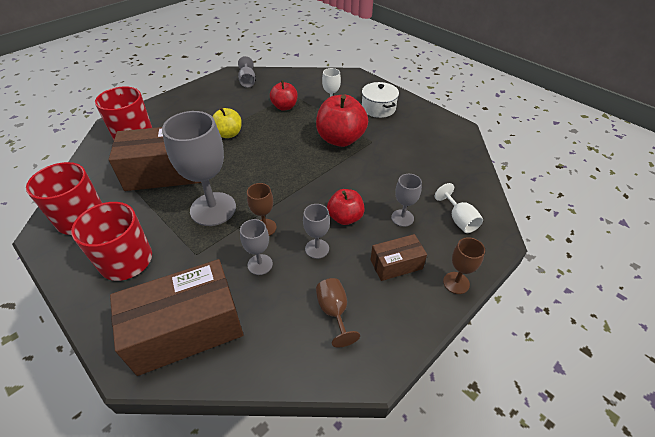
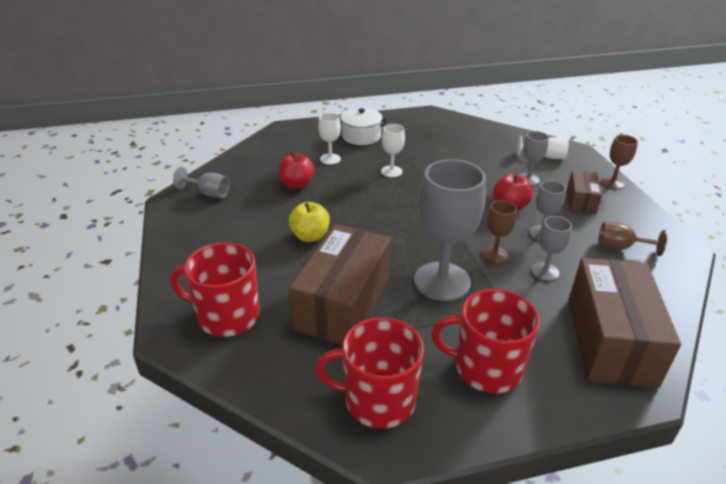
camera: 60 degrees left, 10 degrees down
(340, 139) = (391, 171): red apple -> white goblet

